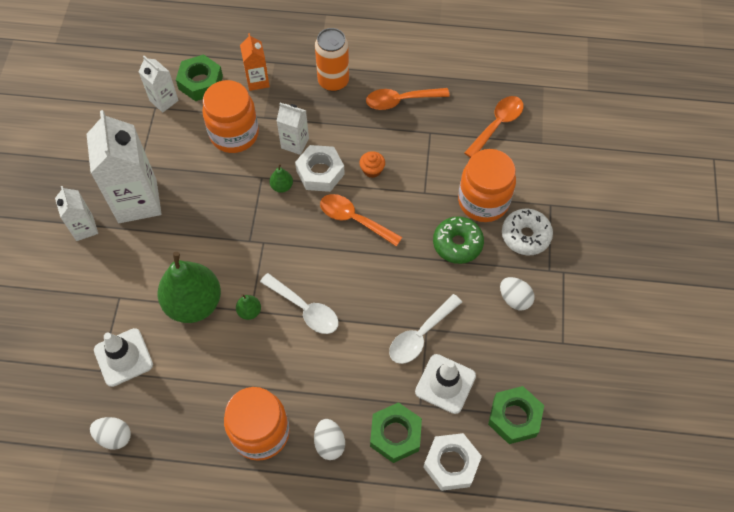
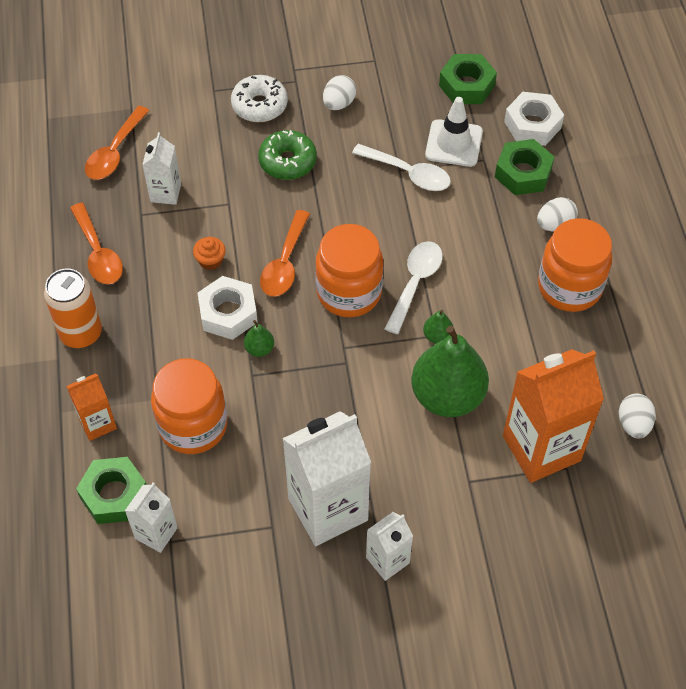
camera: 105 degrees left, 5 degrees down
(123, 357) = (541, 448): white traffic cone -> orange carton
(295, 143) = (191, 352): white carton -> white carton (165, 193)
(483, 201) = (226, 148): orange jar -> orange jar (349, 292)
(497, 125) = (115, 152): orange spoon -> orange spoon turned 90 degrees counterclockwise

